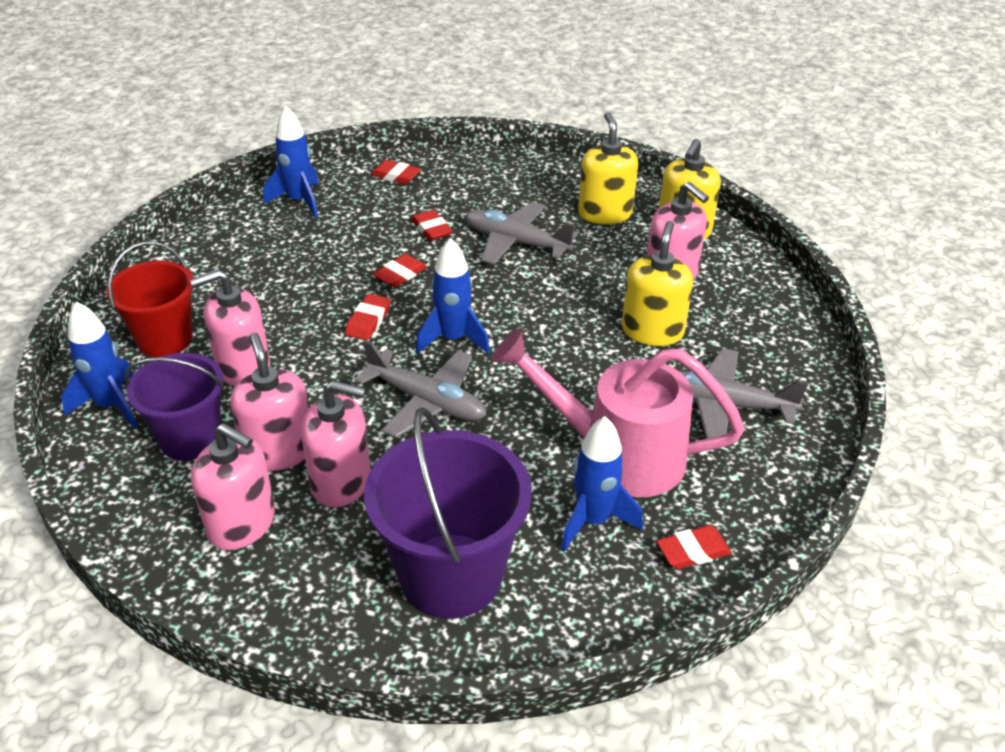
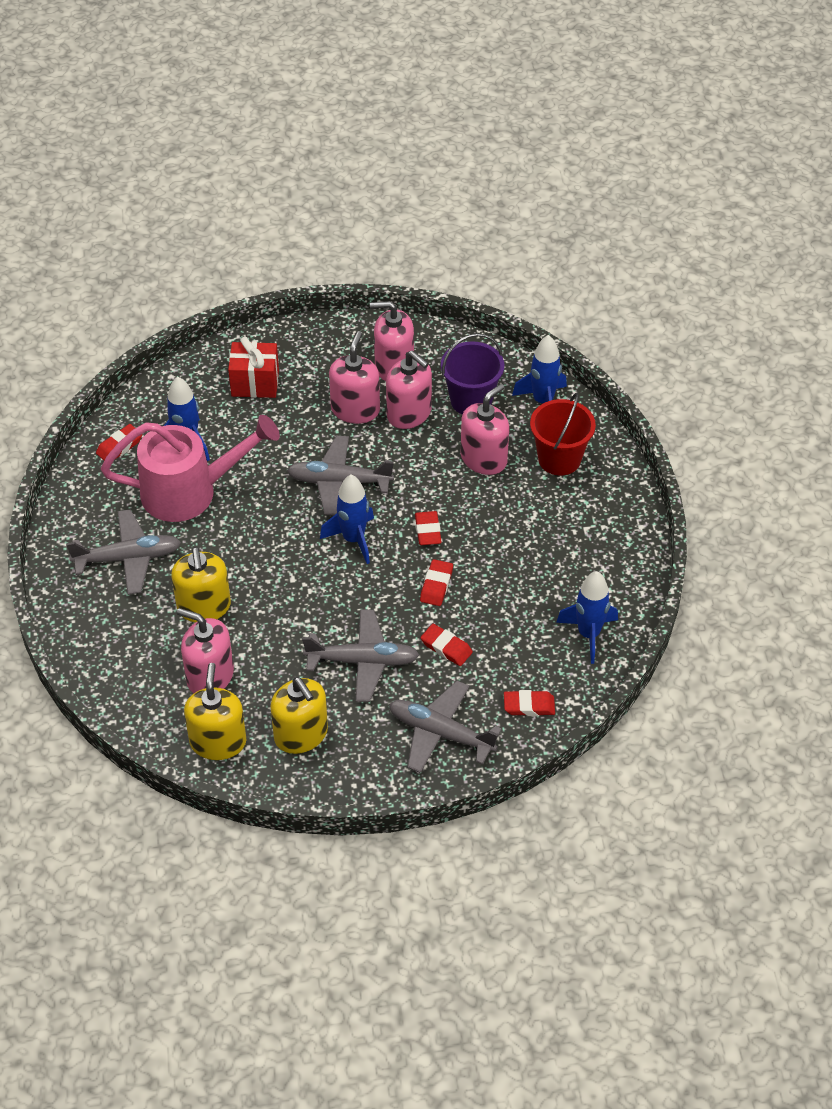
camera: 155 degrees right, 10 degrees up
(341, 482) = (355, 409): pink soap dispenser -> pink soap dispenser turned 120 degrees clockwise
(450, 575) = (255, 383): purple bucket -> red gift
(483, 182) = (440, 733): none -> grey plane

